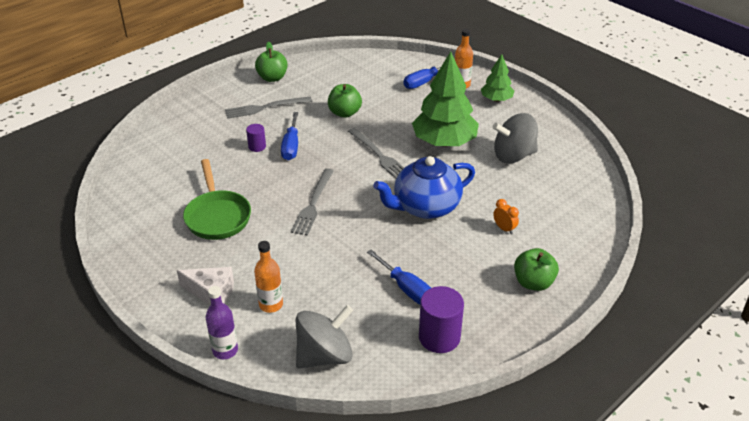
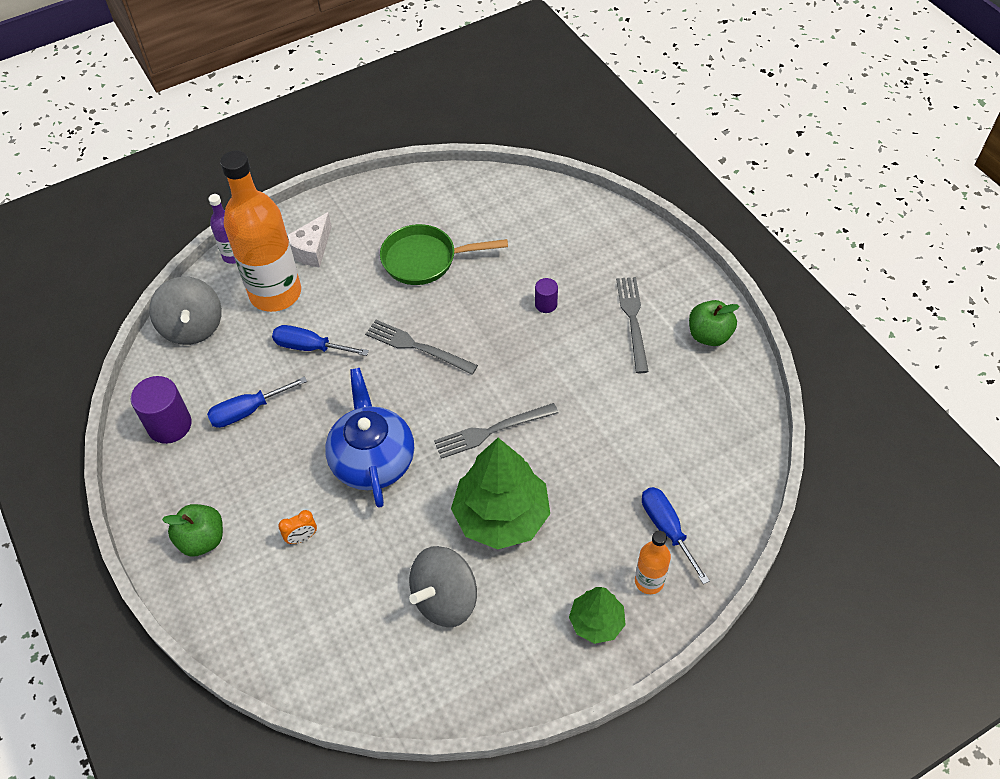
camera: 105 degrees right, 15 degrees up
(271, 305) = (275, 293): orange bottle -> orange bottle, size x2.15
(291, 146) = (538, 339): blue screwdriver -> blue screwdriver (310, 347)
(344, 113) = (601, 408): green apple -> none
(513, 155) = (445, 599): grey spinning top -> grey spinning top turned 135 degrees counterclockwise

